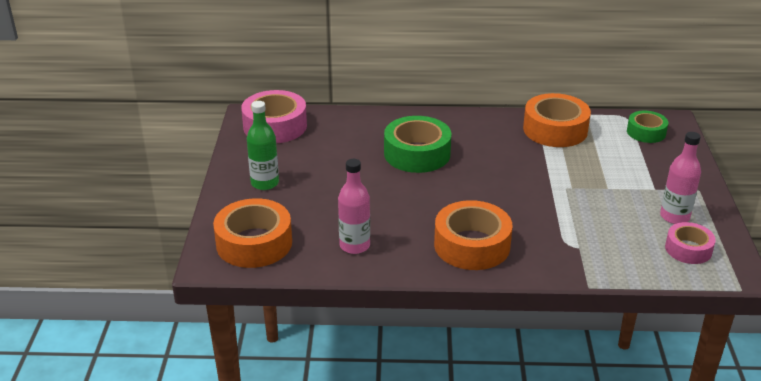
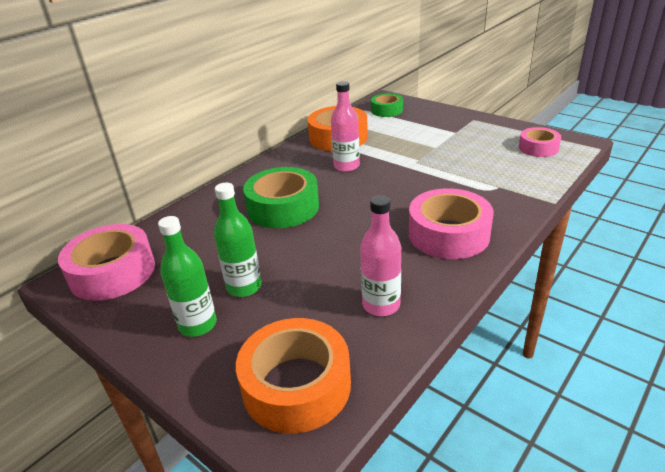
camera: 50 degrees left, 0 degrees up
(314, 182) = (244, 287): none -> green bottle
(472, 245) = (448, 234): orange tape -> pink tape
(674, 217) = (495, 138): pink bottle -> pink bottle (346, 166)

